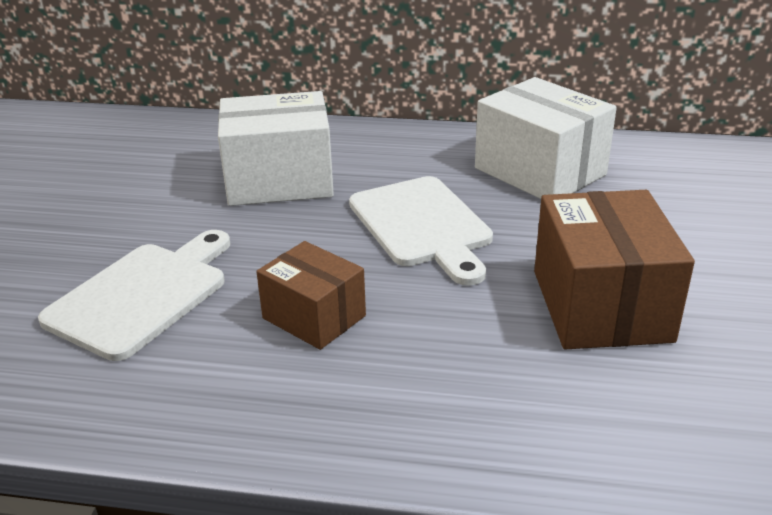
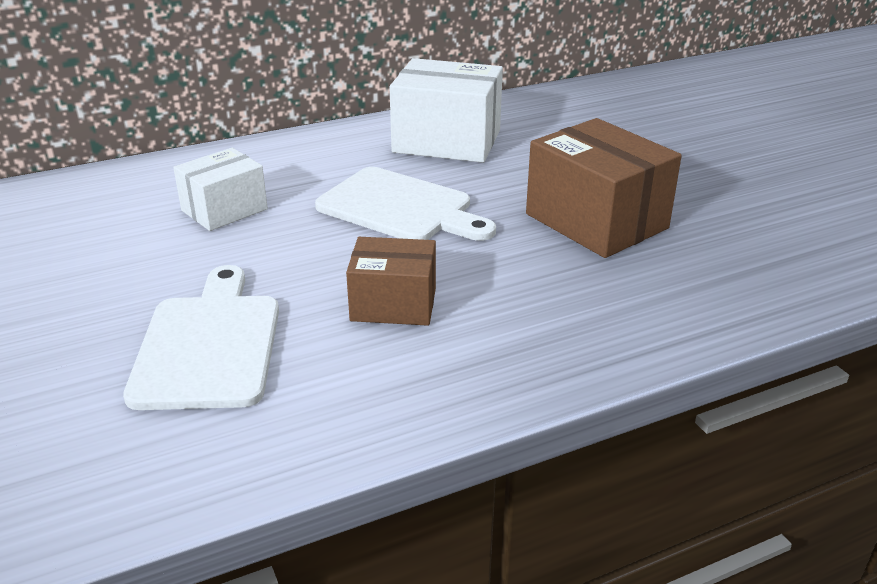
camera: 35 degrees left, 0 degrees up
(279, 180) = (224, 210): white box -> white box, size x0.62

